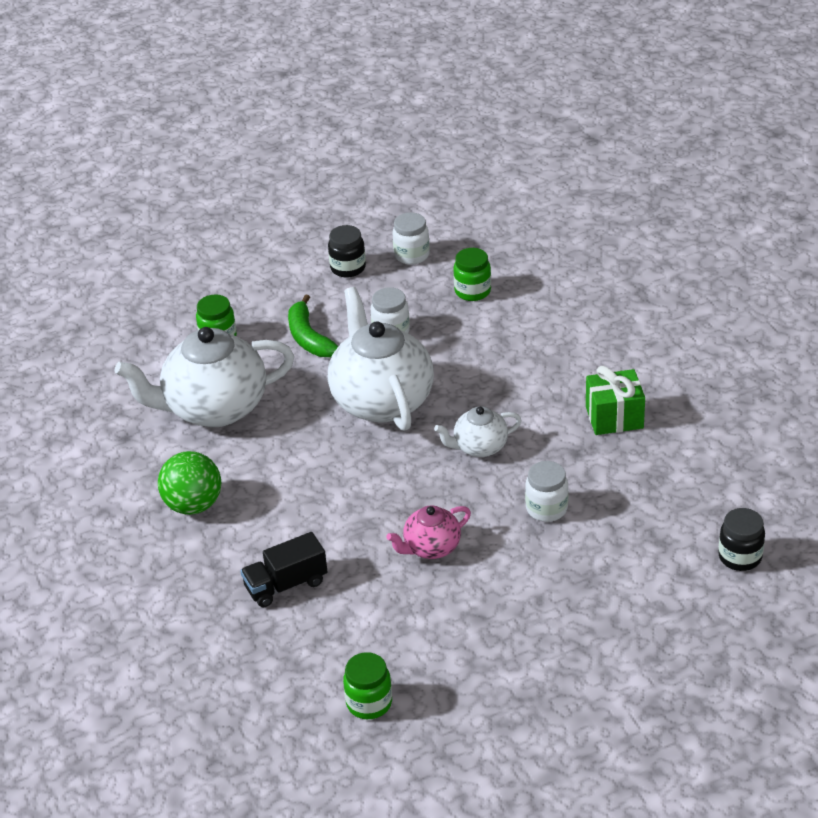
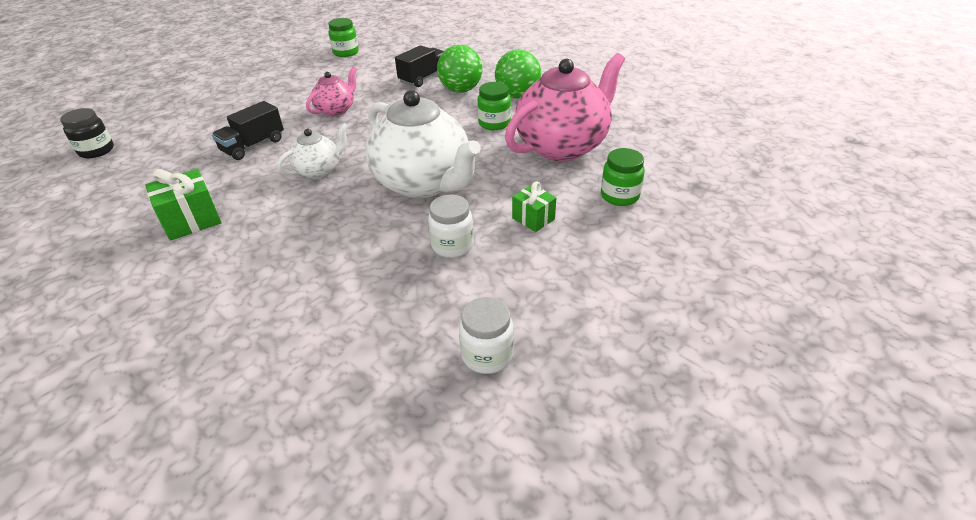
camera: 155 degrees right, 0 degrees up
(214, 408) = (562, 146): white teapot -> pink teapot
(254, 540) = (460, 90): none -> green ball
(309, 337) = (533, 219): green banana -> green gift
(348, 268) = (556, 310): black jar -> none
(472, 291) = (379, 321): green jar -> green jar (494, 123)
(546, 508) = (253, 146): white jar -> black truck

